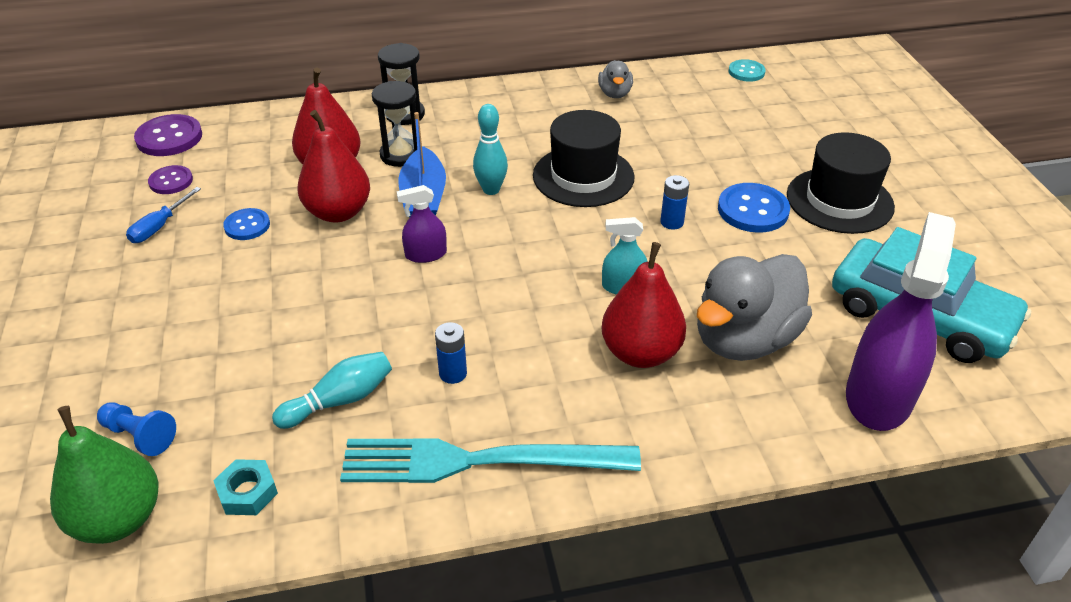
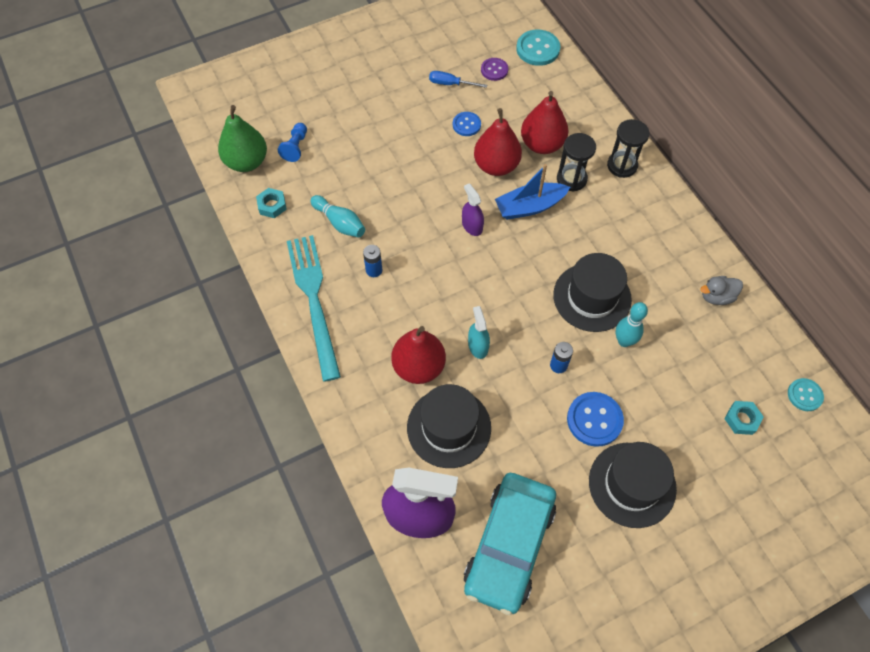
camera: 75 degrees right, 20 degrees up
(169, 138) = (538, 49): purple button -> turquoise button
(491, 190) = (553, 243): turquoise bowling pin -> turquoise bowling pin (624, 341)
(744, 339) = (449, 427): grey duck -> black hat
(768, 113) = (742, 419): none -> turquoise nut

